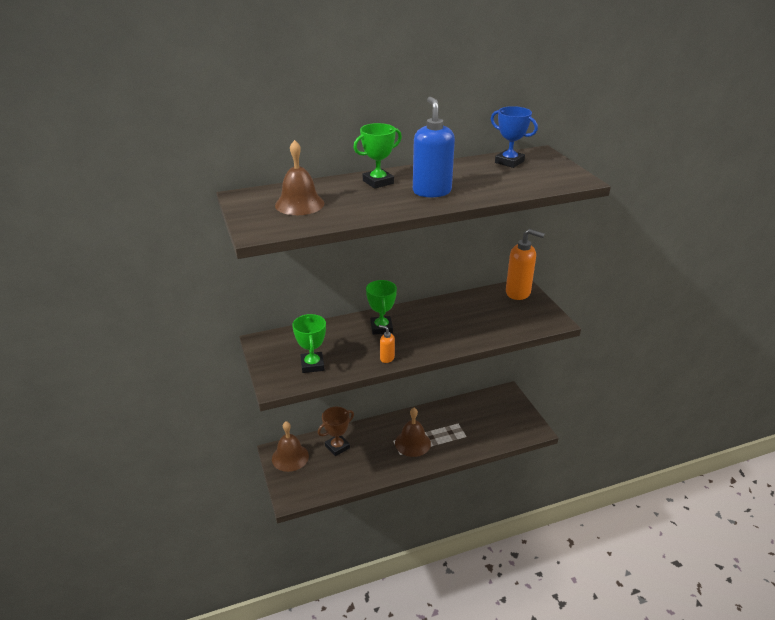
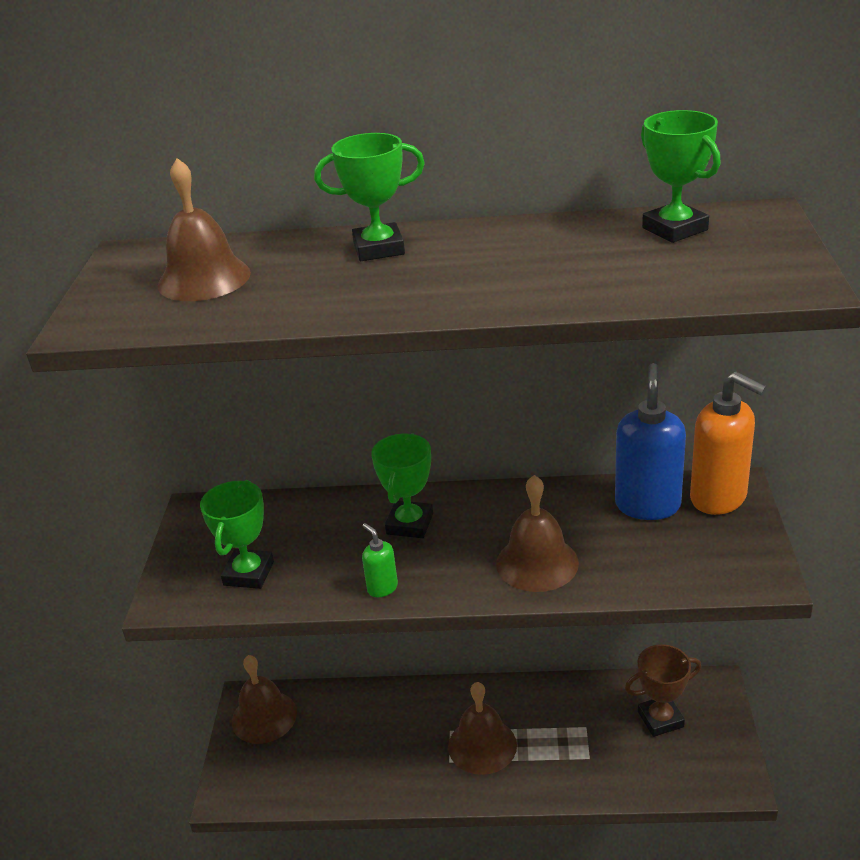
camera: 25 degrees right, 0 degrees up
(337, 447) = (348, 718): brown trophy -> brown trophy (660, 719)
(387, 358) = (382, 588): orange soap dispenser -> green soap dispenser
(431, 191) = (460, 279): blue soap dispenser -> blue soap dispenser (647, 505)
(454, 334) = (537, 563): none -> brown bell
(509, 162) = (675, 229): blue trophy -> green trophy

